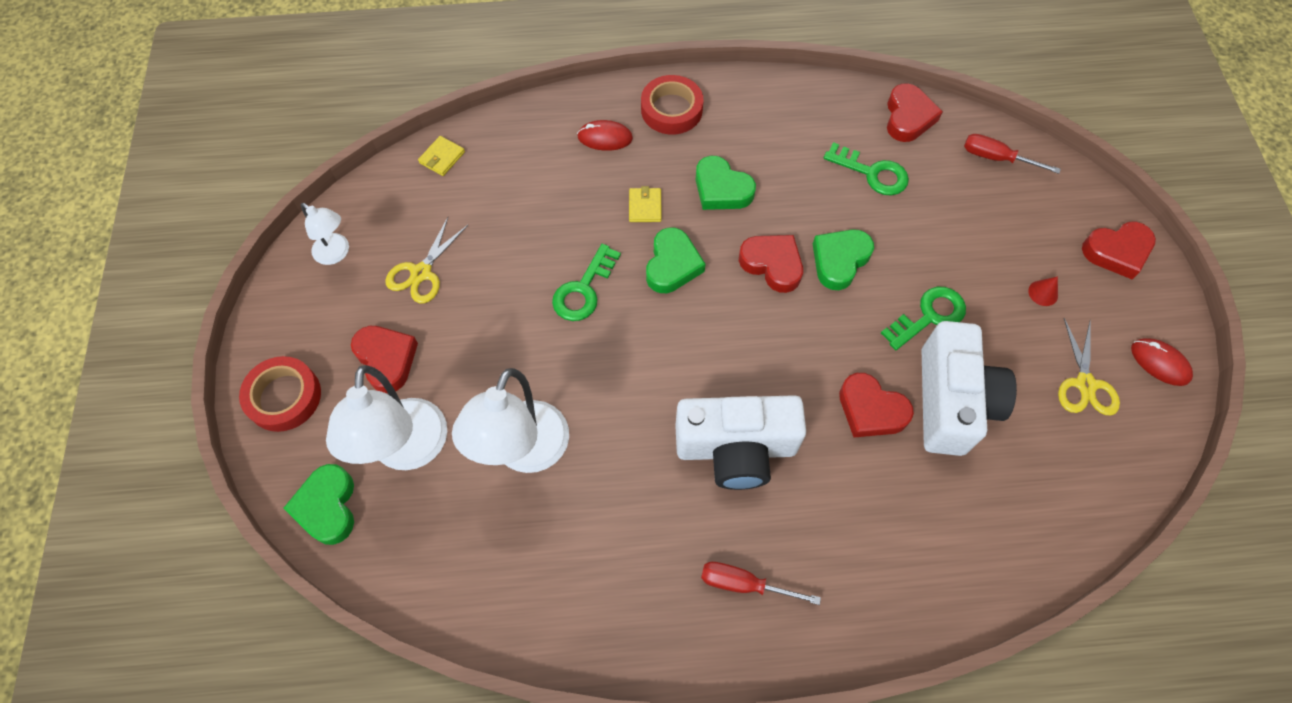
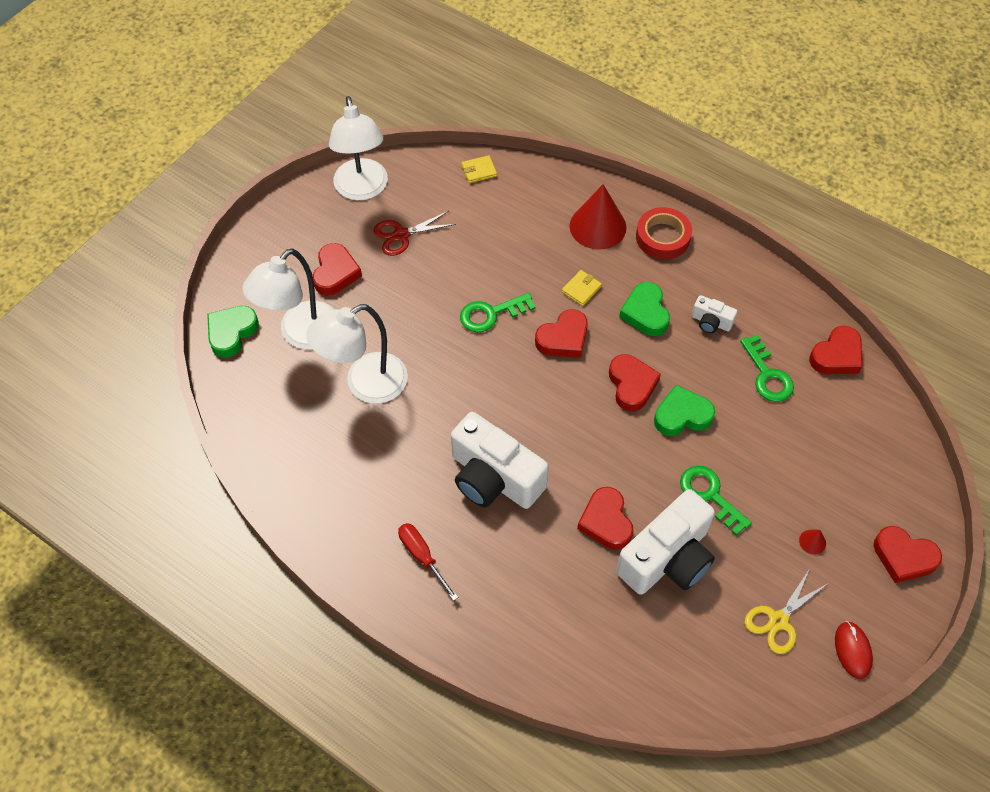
camera: 40 degrees right, 5 degrees down
(284, 397) = (261, 254): red tape -> none
(336, 254) = (362, 189): white lamp -> white lamp, size x1.86
(421, 273) = (401, 235): yellow scissors -> red scissors
(605, 138) = (597, 226): red mouse -> red cone
(672, 265) = (563, 338): green heart -> red heart
(783, 158) = (711, 322): none -> white camera
(929, 316) = (709, 495): green key -> green key turned 135 degrees counterclockwise
(996, 158) = (877, 429): red screwdriver -> none

